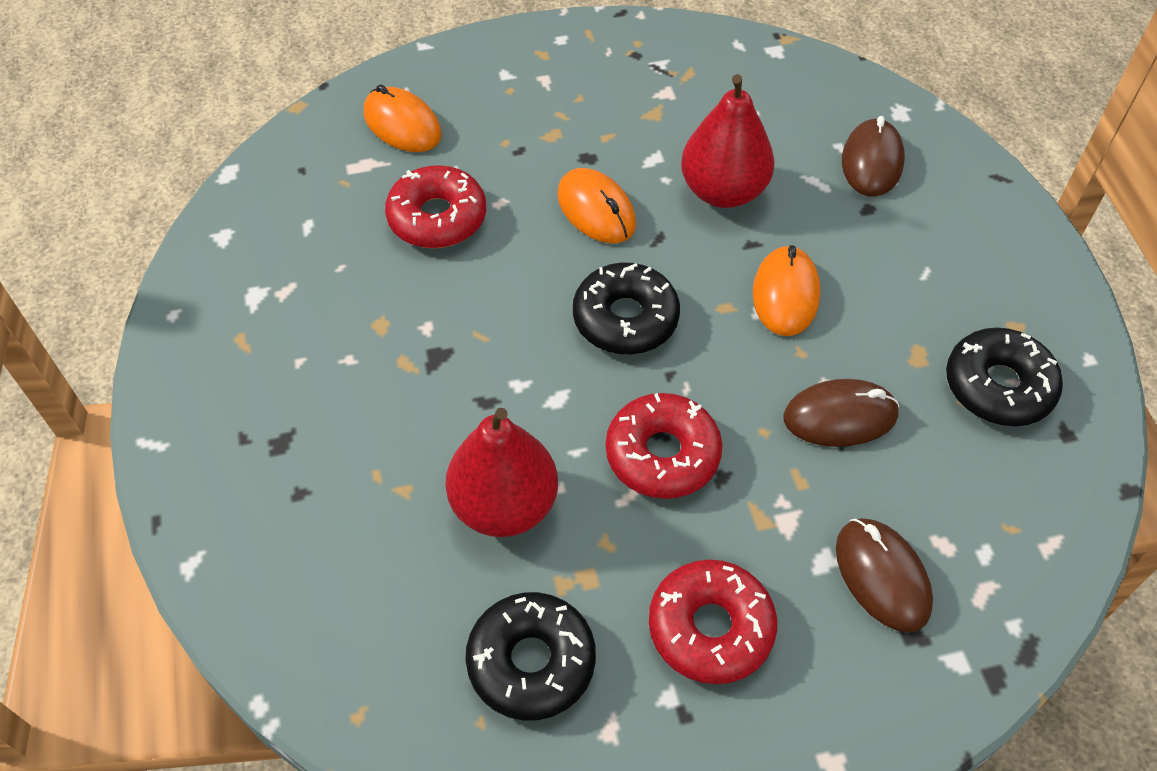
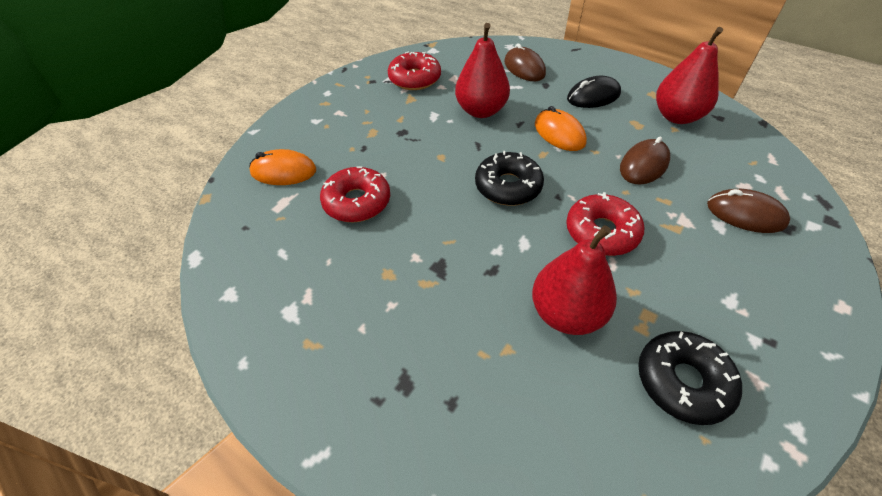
camera: 40 degrees left, 5 degrees down
(596, 210) = (434, 150): orange mouse -> none
(710, 628) = (724, 291): red donut -> red donut (415, 79)
(913, 272) = (593, 96): none -> black mouse
(998, 386) = (677, 116): black donut -> red pear

